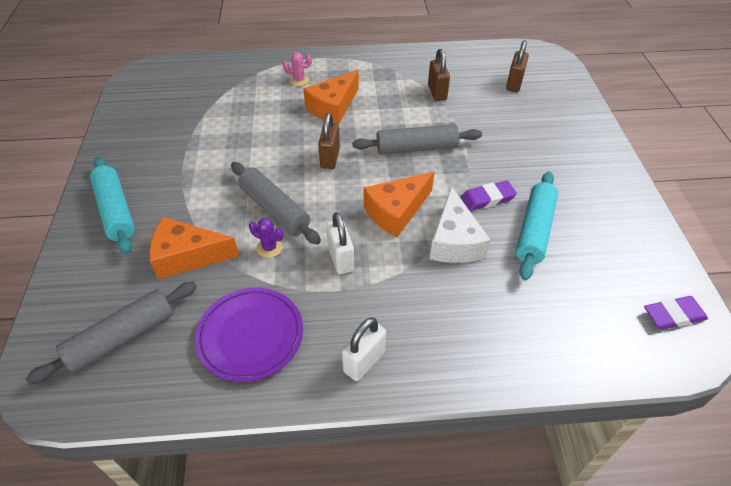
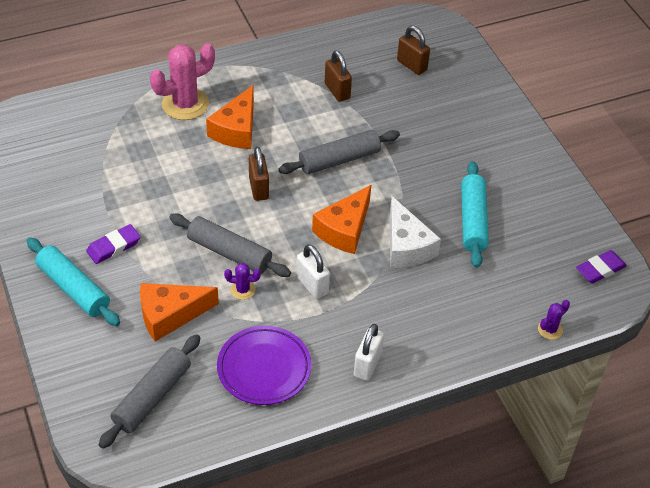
camera: 20 degrees left, 0 degrees up
(299, 80) = (185, 104): pink cactus -> pink cactus, size x2.16
(487, 198) = (423, 199): purple eraser -> purple eraser (113, 247)
(514, 84) = (412, 65): brown padlock -> brown padlock turned 45 degrees counterclockwise
(596, 374) = (550, 329): none -> purple cactus

